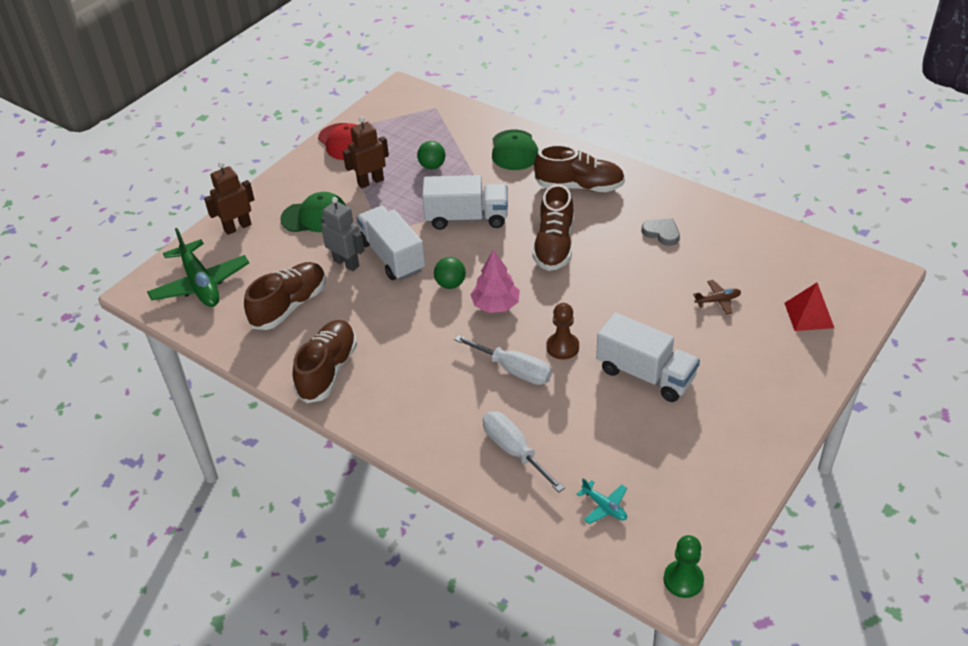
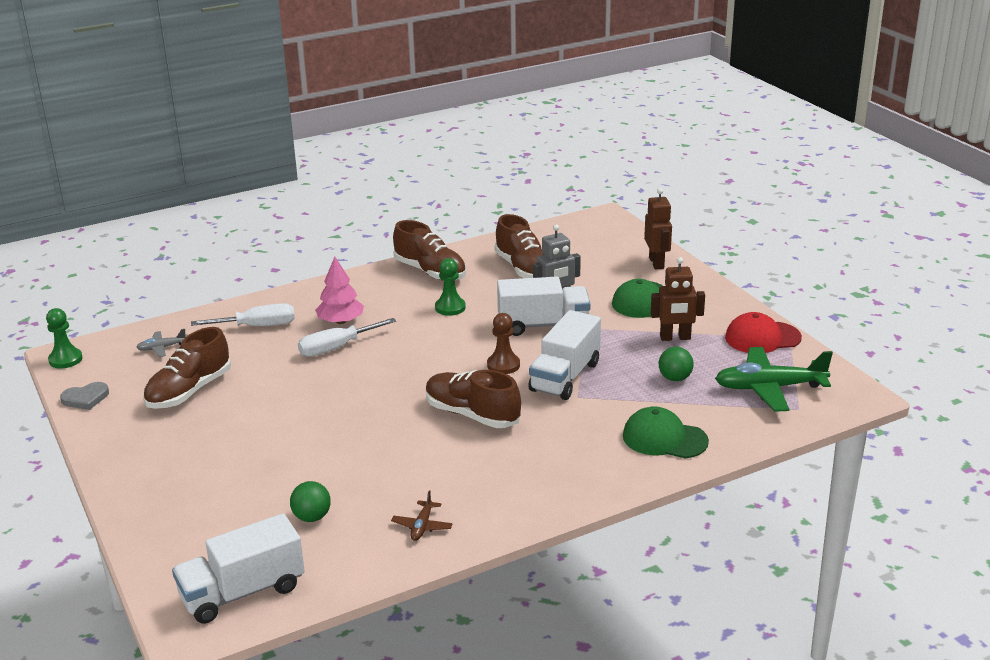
camera: 115 degrees right, 15 degrees down
(200, 284) = (591, 238): green plane -> green plane (769, 388)
(370, 182) = (675, 338): brown robot -> brown robot turned 90 degrees clockwise
(394, 326) = (450, 308): none -> green pawn
(450, 284) = (475, 345): green ball -> green ball (312, 517)
(496, 305) = (423, 360): pink tree -> pink tree (340, 321)
(562, 347) = (334, 378): brown pawn -> brown pawn (503, 365)
(579, 186) = (556, 462): brown shoe -> brown shoe (189, 391)
(604, 506) = (162, 348): turquoise plane -> grey plane
(645, 374) = (253, 409): white truck -> white truck (242, 592)
(662, 233) = (423, 490): grey heart -> grey heart (85, 398)
(717, 300) = (288, 486): brown plane -> brown plane (422, 526)
(809, 315) = (202, 539): red pyramid -> none

